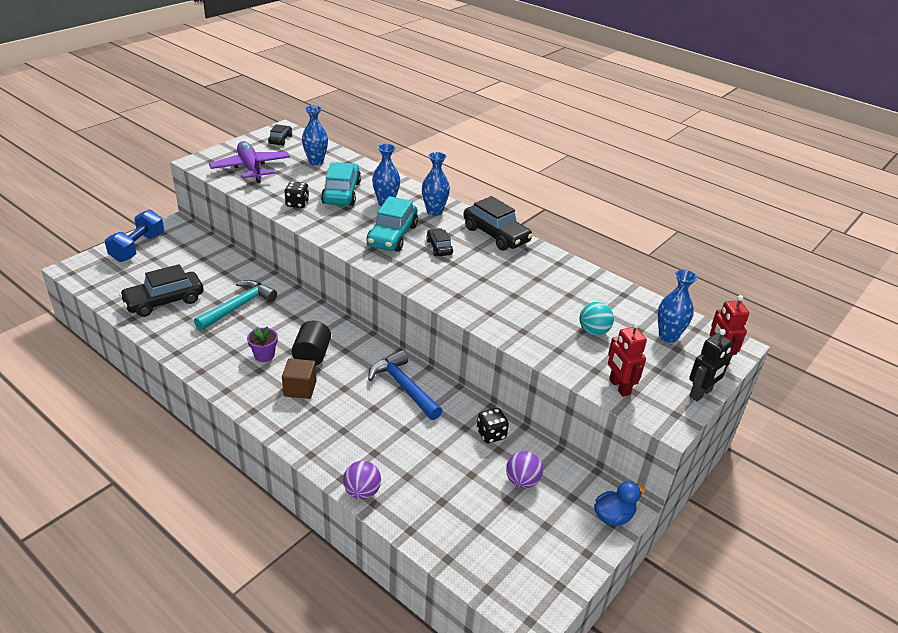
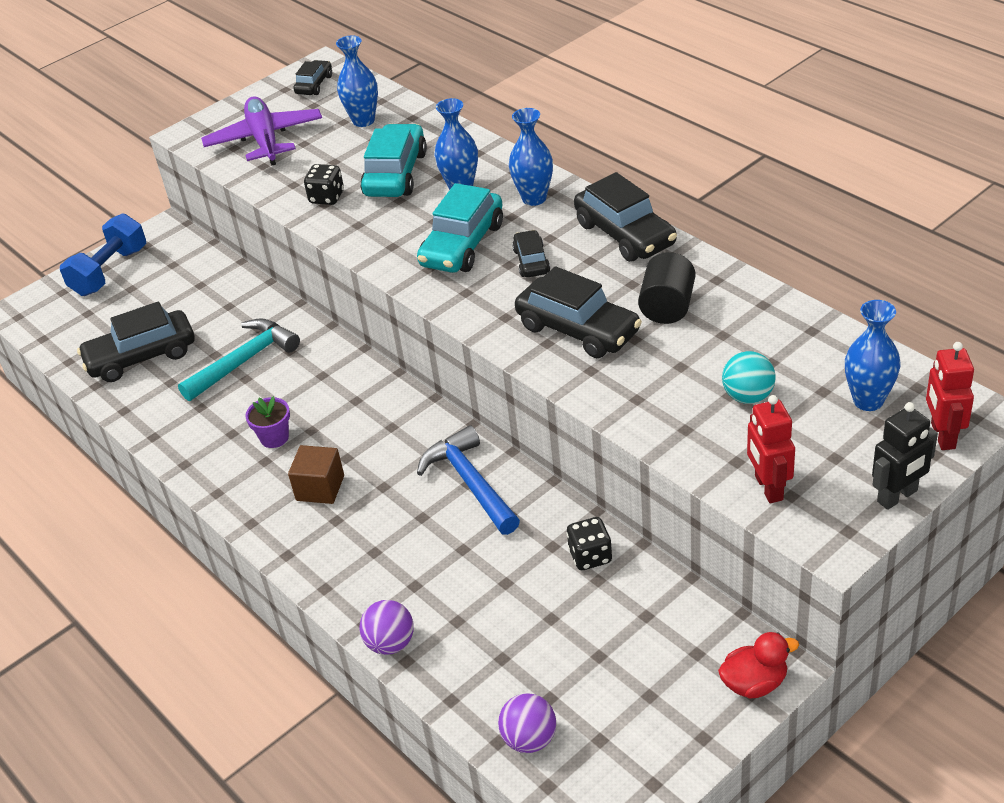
camera: 15 degrees right, 5 degrees up
(312, 355) = (342, 436): black cylinder -> black cylinder (667, 307)
(477, 288) = (578, 329): none -> black car
(522, 481) = (625, 628): purple ball -> purple ball (529, 739)
(613, 516) = (754, 683): blue duck -> red duck

